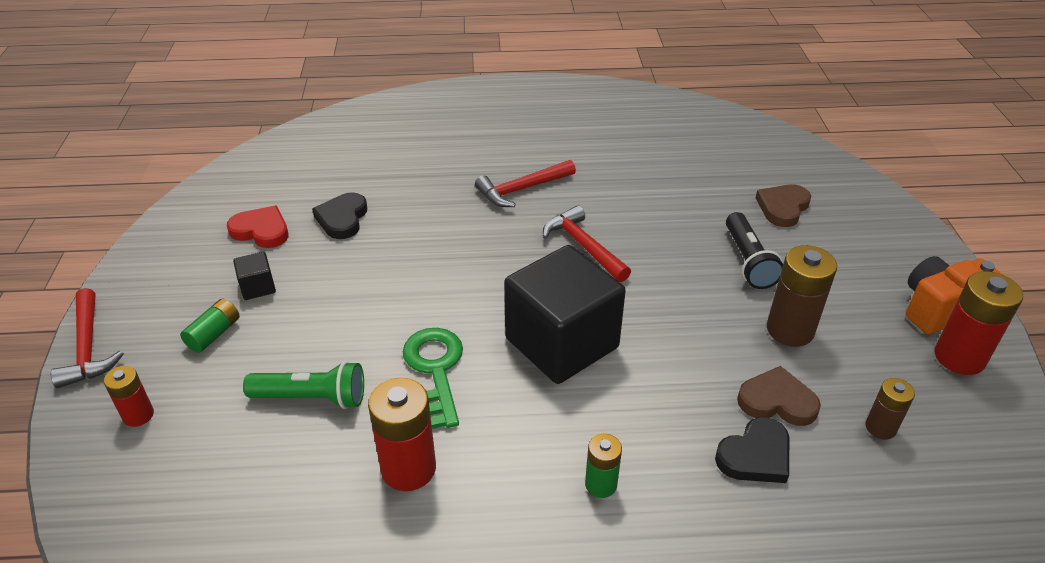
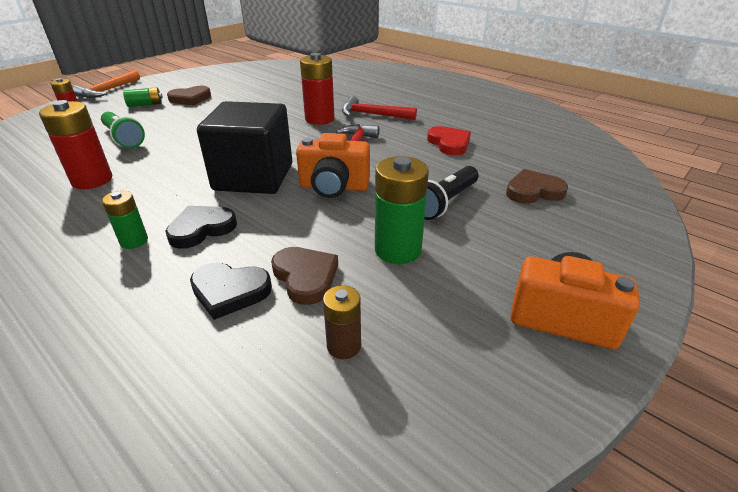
camera: 45 degrees right, 5 degrees down
(88, 347) = (107, 90): red hammer -> orange hammer
(258, 287) = (190, 99): black cube -> brown heart
(261, 231) = (232, 84): red heart -> red heart (449, 143)
(342, 219) = (269, 92): black heart -> black heart (201, 229)
(435, 370) = (182, 155): green key -> none
(647, 304) = (334, 187): none -> orange camera
(790, 330) = (398, 250): brown battery -> green battery
(959, 357) = (516, 359): red battery -> red battery (319, 119)

